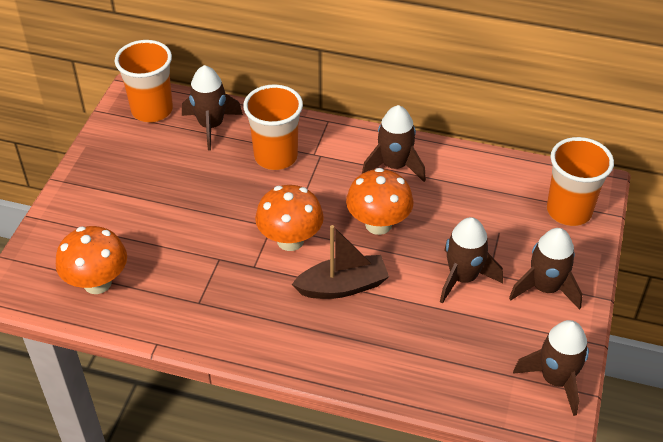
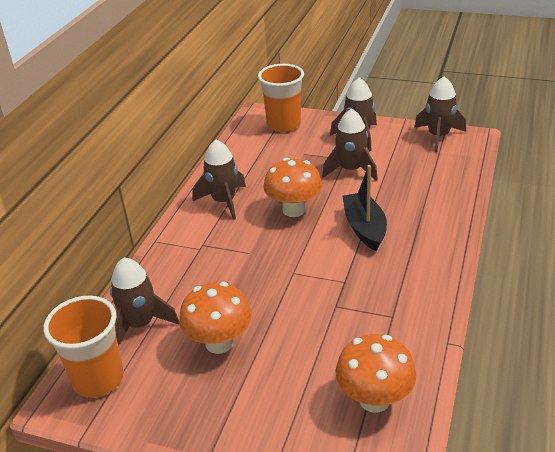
camera: 85 degrees left, 10 degrees down
(276, 157) = (199, 273): orange cup -> none
(290, 240) = (312, 259): orange mushroom -> orange mushroom (219, 342)
(342, 286) = (364, 228): brown boat -> black boat

